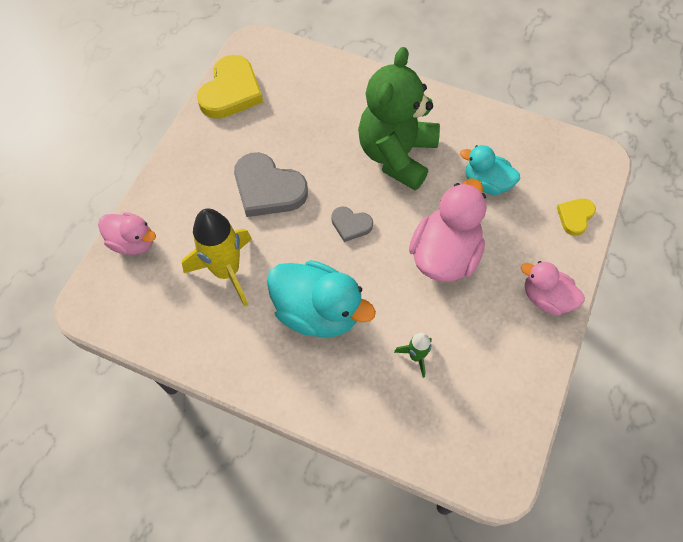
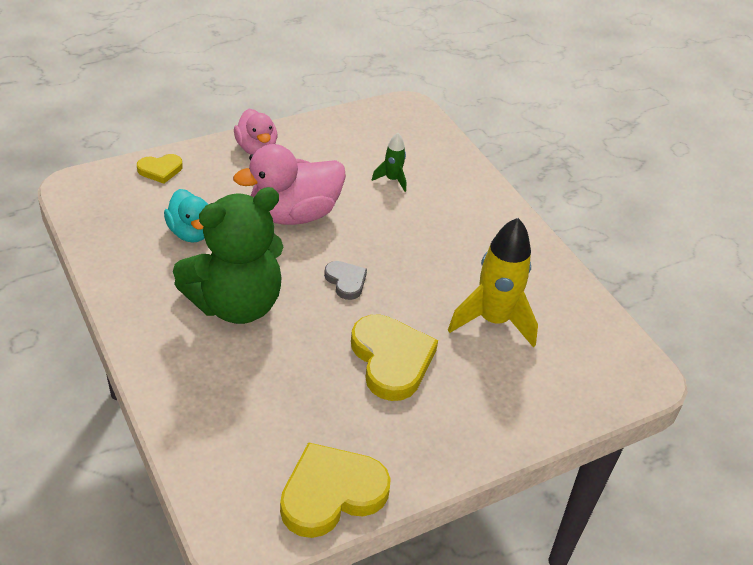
camera: 145 degrees left, 20 degrees down
(133, 242) = (569, 403): pink duck -> none
(268, 189) = (391, 360): grey heart -> yellow heart
(317, 311) = (439, 246): turquoise duck -> none

